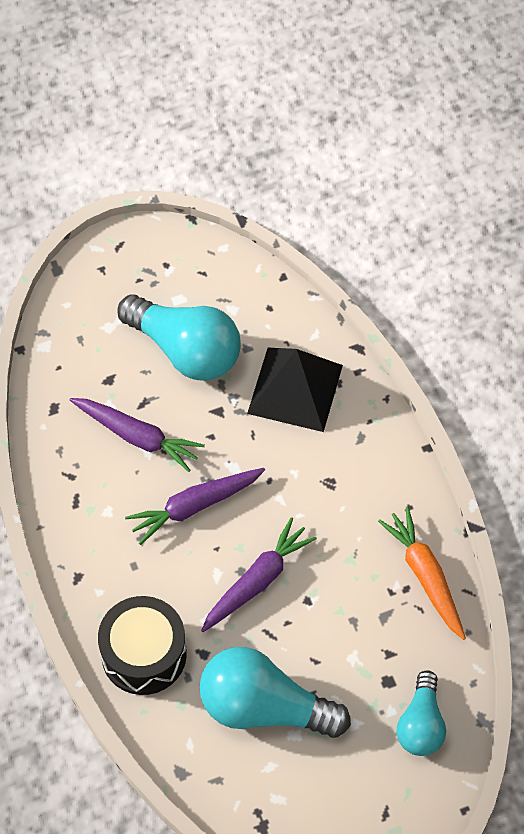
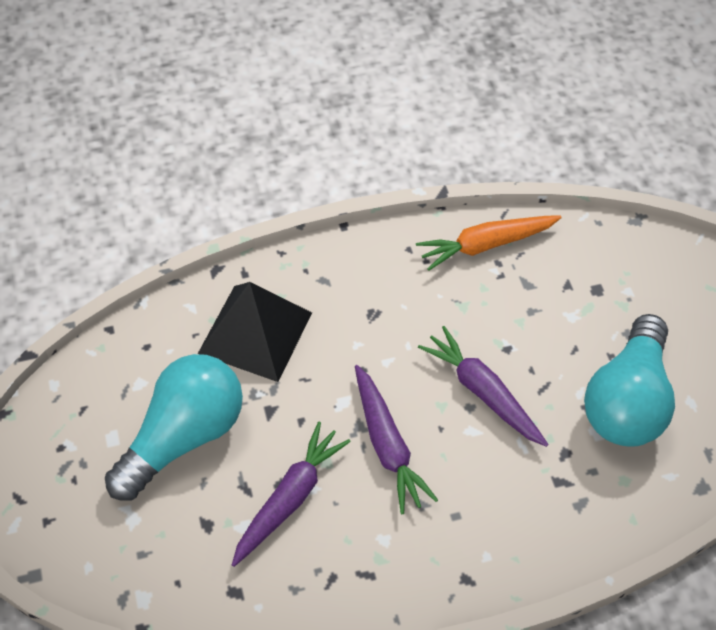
camera: 85 degrees left, 5 degrees down
(144, 654) = (565, 513): black drum -> none
(421, 724) = (641, 268): turquoise light bulb -> none

